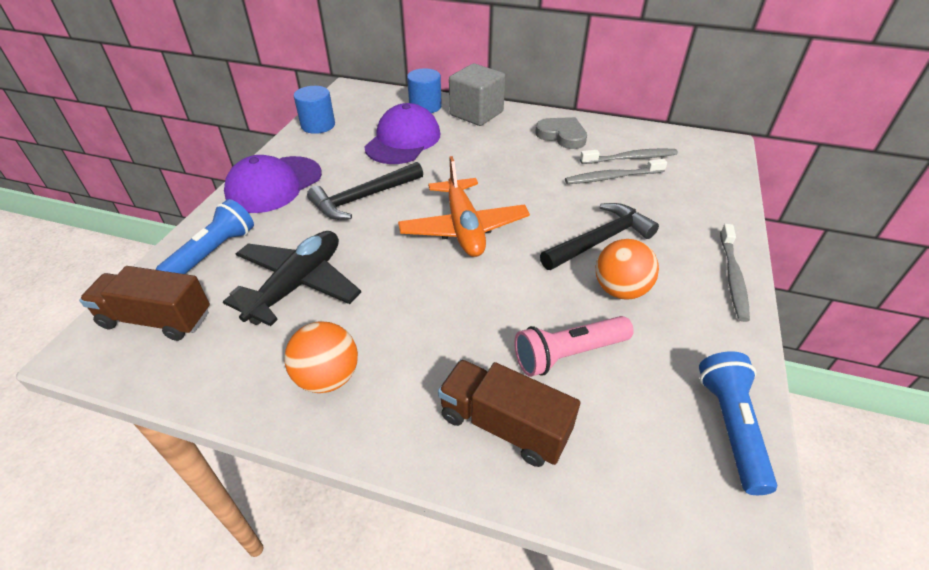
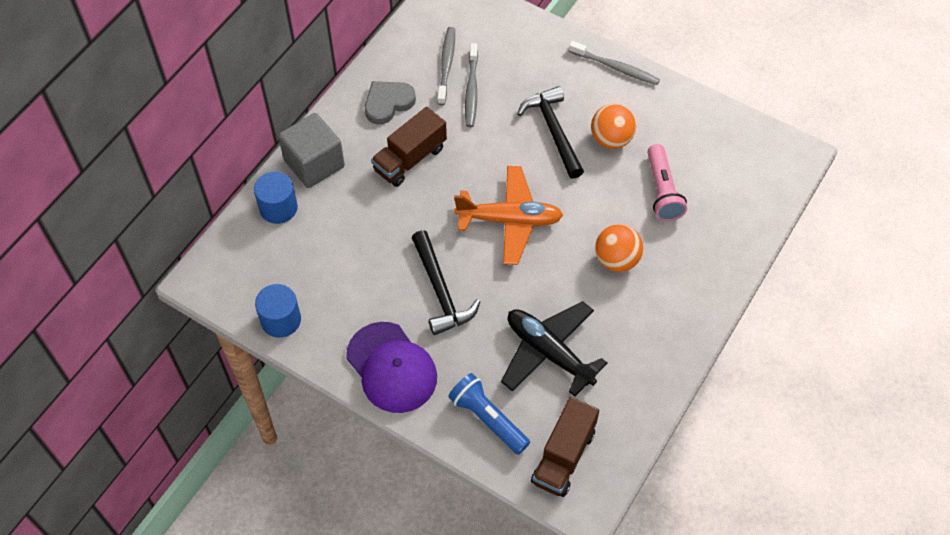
camera: 75 degrees left, 15 degrees up
(328, 377) = (650, 337): orange ball -> orange ball (616, 260)
(403, 140) = (346, 242): purple cap -> none
(504, 425) = (709, 243): brown truck -> brown truck (410, 159)
(730, 427) = (733, 129): blue flashlight -> none

